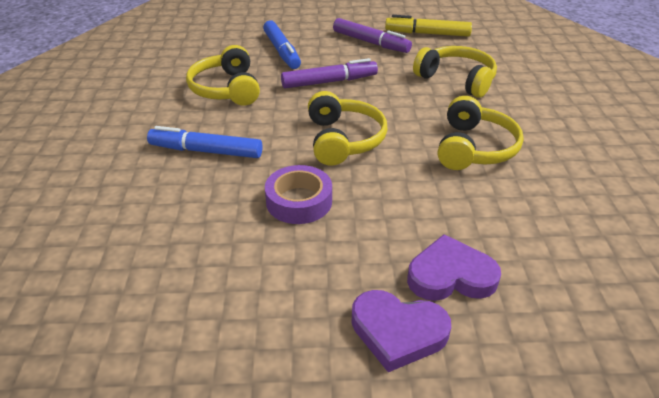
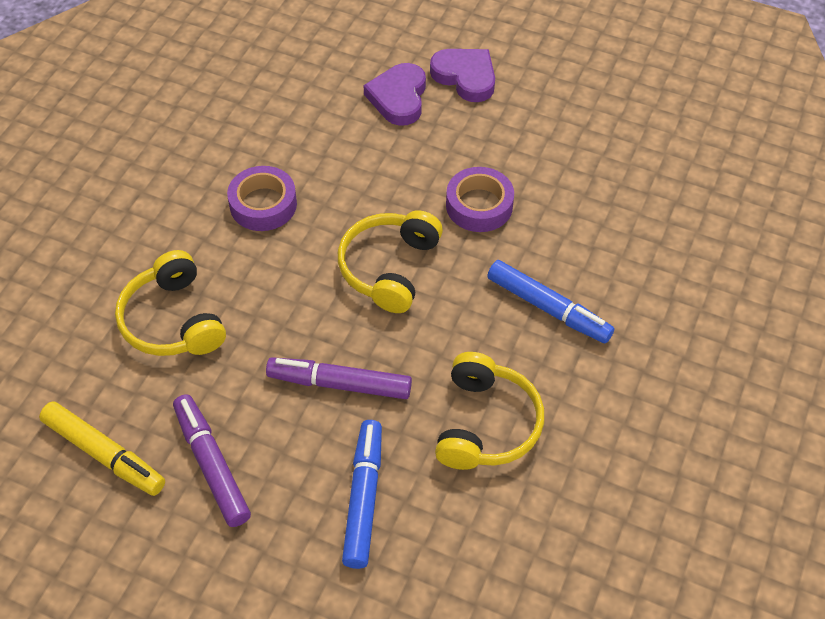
camera: 155 degrees left, 15 degrees up
(450, 275) = (398, 98): purple heart -> purple heart turned 75 degrees clockwise
(474, 148) = (263, 204): yellow headphones -> purple tape

